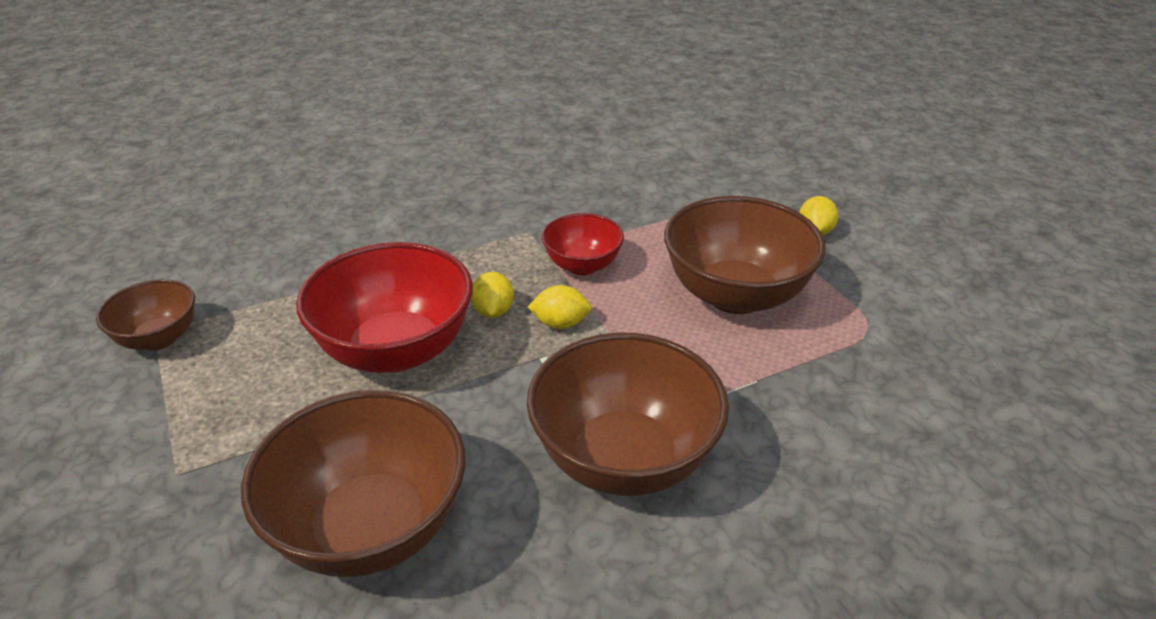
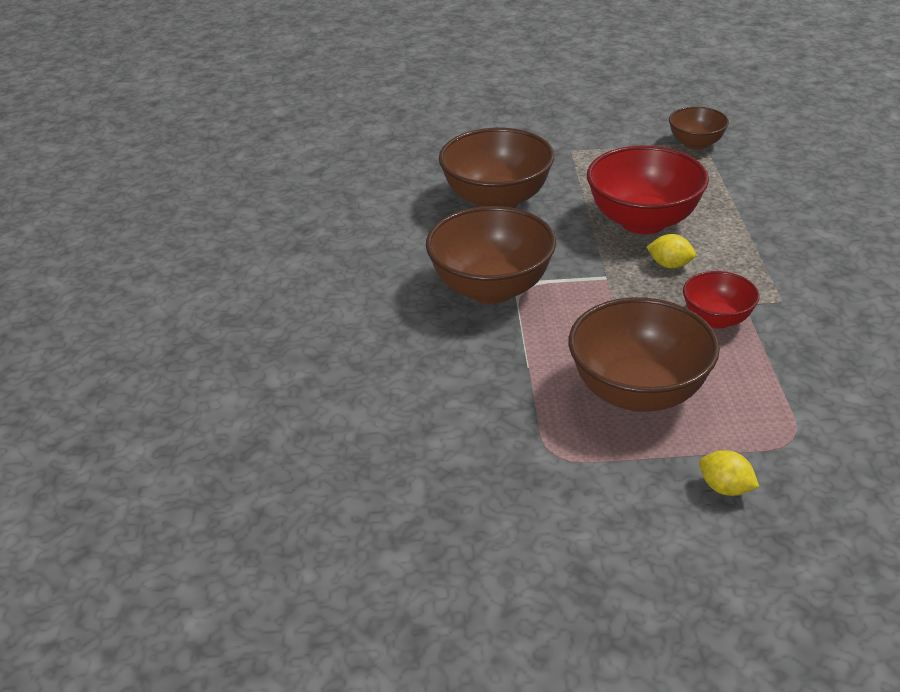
camera: 115 degrees right, 0 degrees up
(560, 324) = (640, 292): yellow lemon -> none

